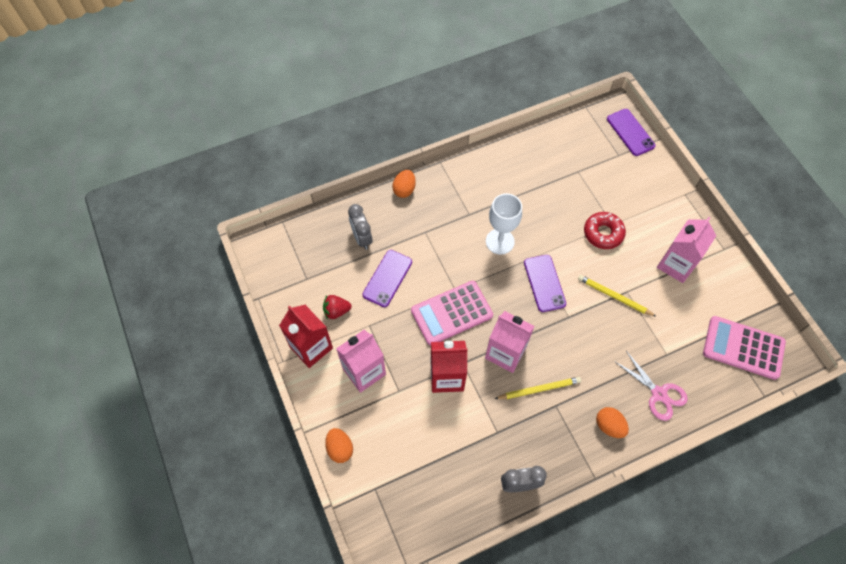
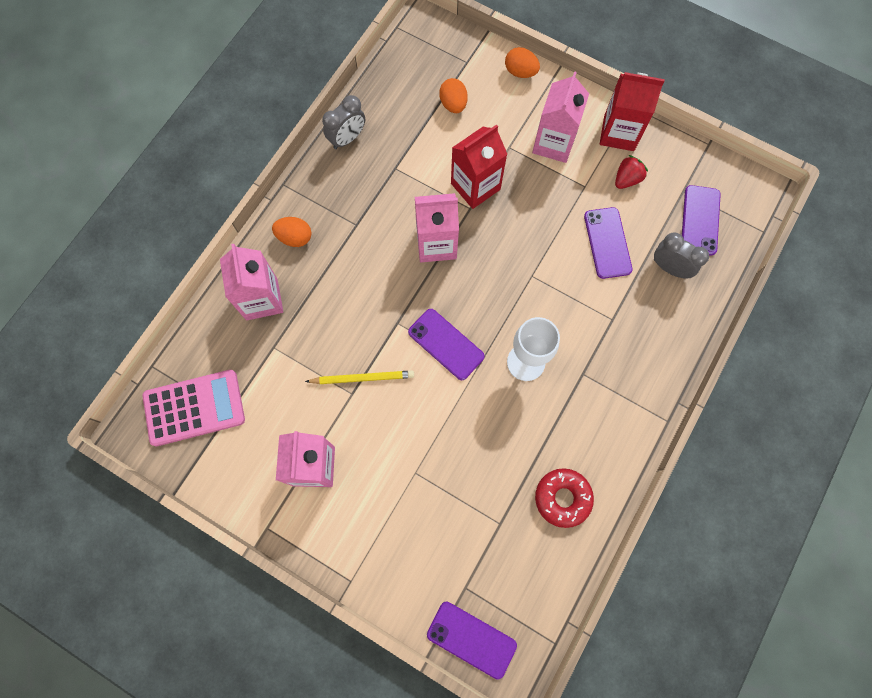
camera: 145 degrees right, 10 degrees up
(314, 253) = (700, 220): none -> purple phone
(404, 190) = (676, 355): orange egg -> orange egg (453, 104)
(451, 313) = (516, 249): pink calculator -> none
(539, 389) = (381, 230): yellow pencil -> none
(603, 233) = (419, 452): red donut -> red donut (562, 498)
(659, 394) = (262, 299): pink scissors -> pink carton

